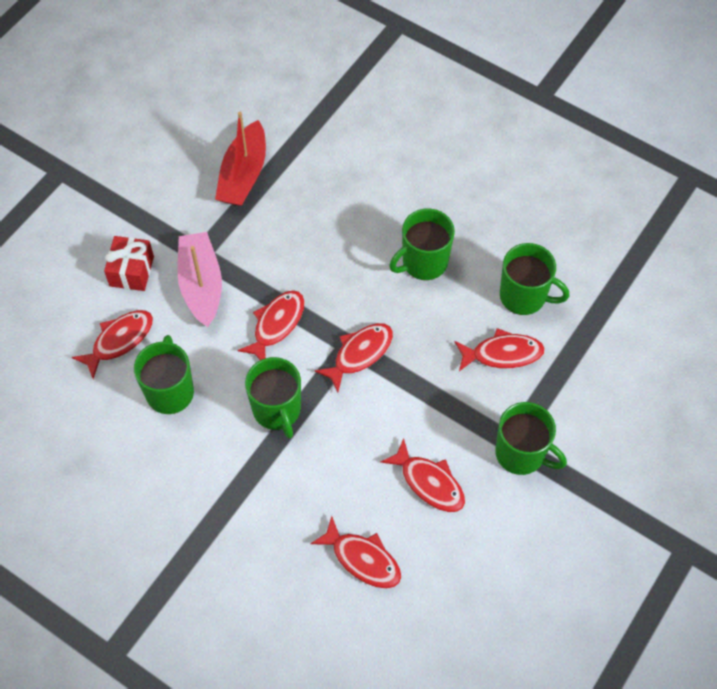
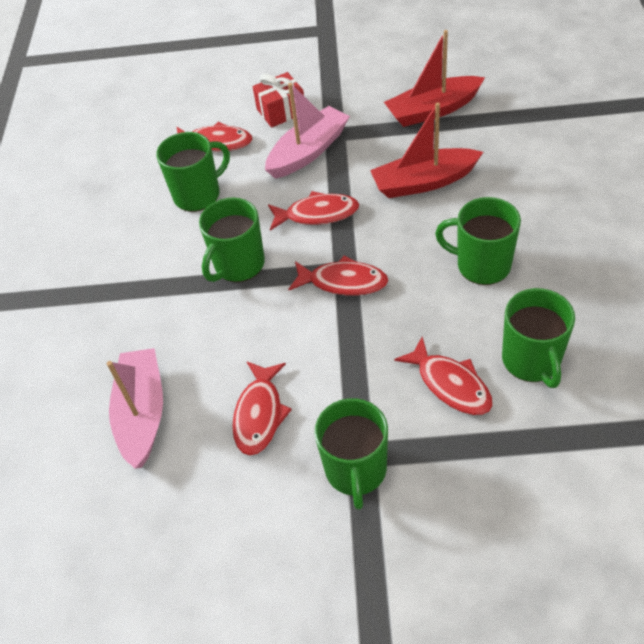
camera: 60 degrees right, 10 degrees down
(313, 236) = (424, 182): none -> red boat
(362, 559) = (142, 414): red fish -> pink boat

